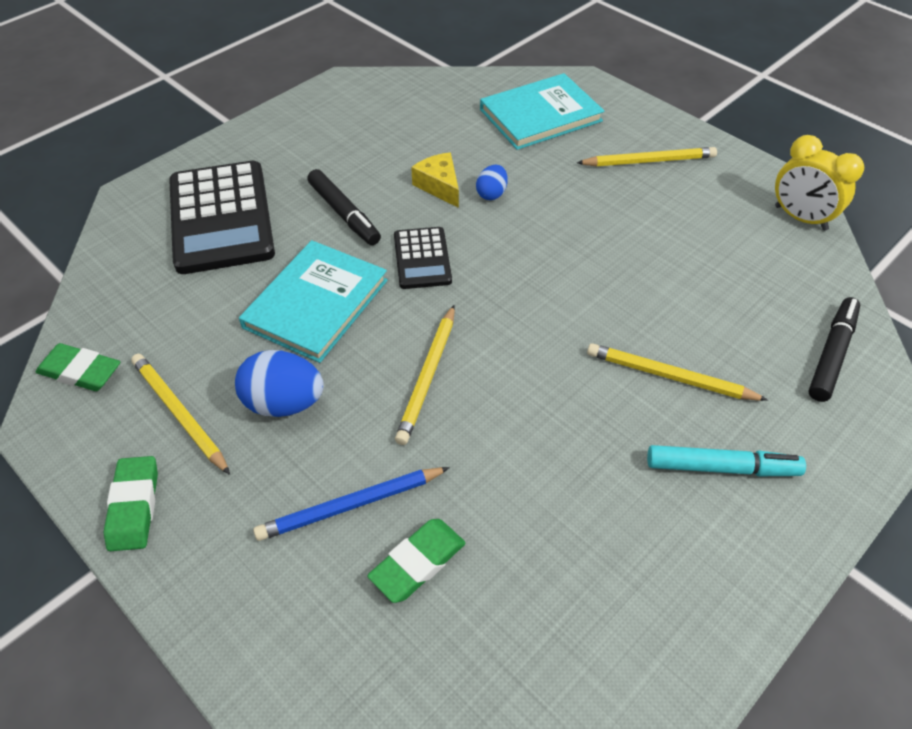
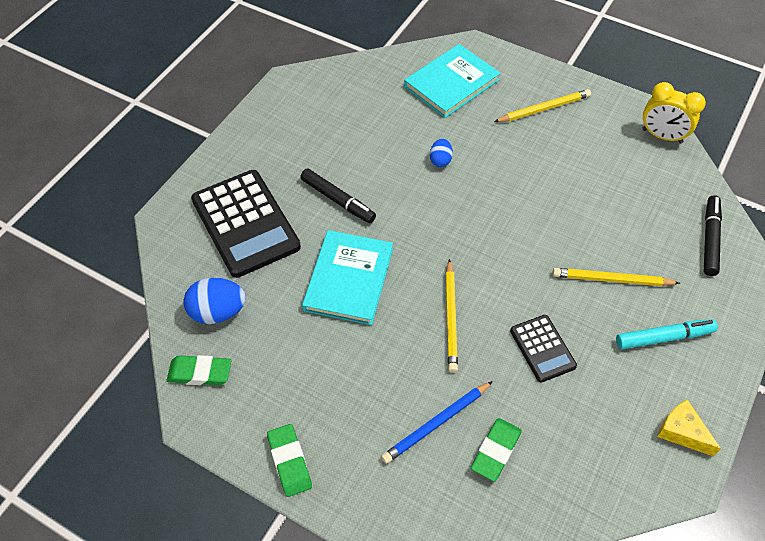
camera: 15 degrees left, 5 degrees up
(180, 414) = (289, 387): yellow pencil -> none
(284, 403) = (359, 361): blue egg -> blue egg (218, 312)
(422, 258) = (410, 225): black calculator -> black calculator (542, 348)
(439, 186) = (399, 161): yellow cheese -> yellow cheese (681, 432)

